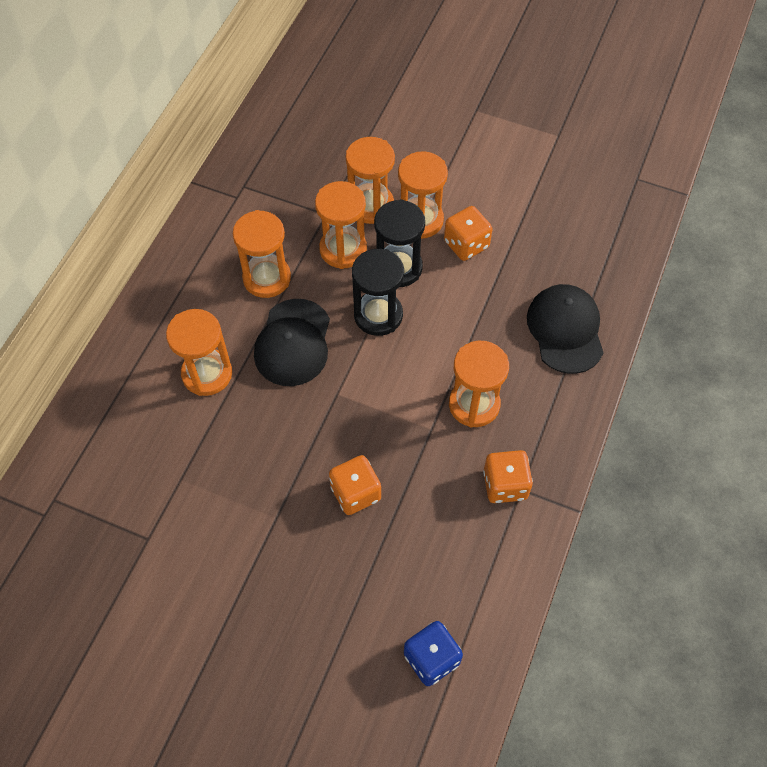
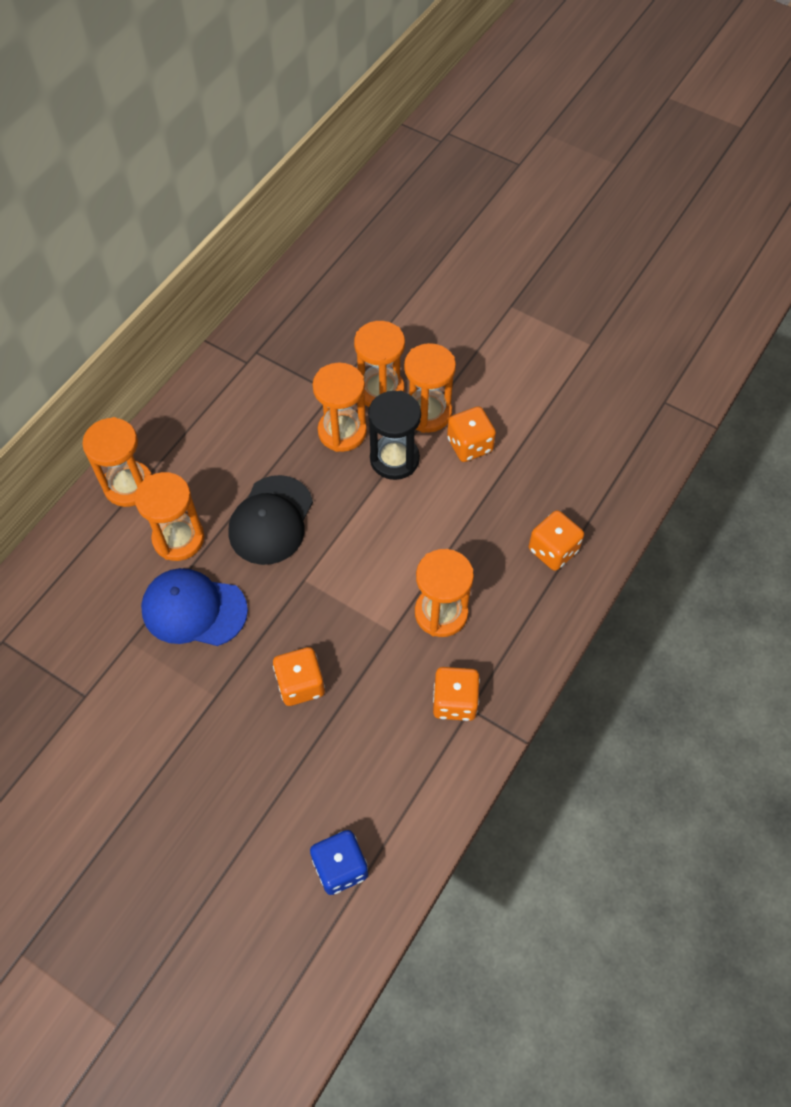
camera: 10 degrees right, 0 degrees up
(237, 439) = (194, 609): none -> blue cap
(267, 278) = (259, 450): orange hourglass -> orange hourglass (129, 486)
(378, 315) = (363, 505): black hourglass -> none
(565, 330) = (553, 550): black cap -> orange dice

